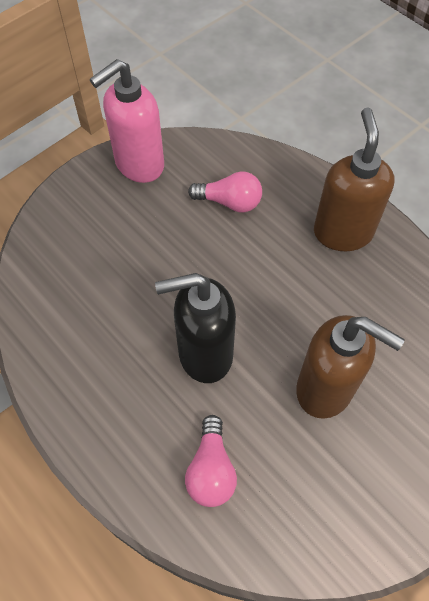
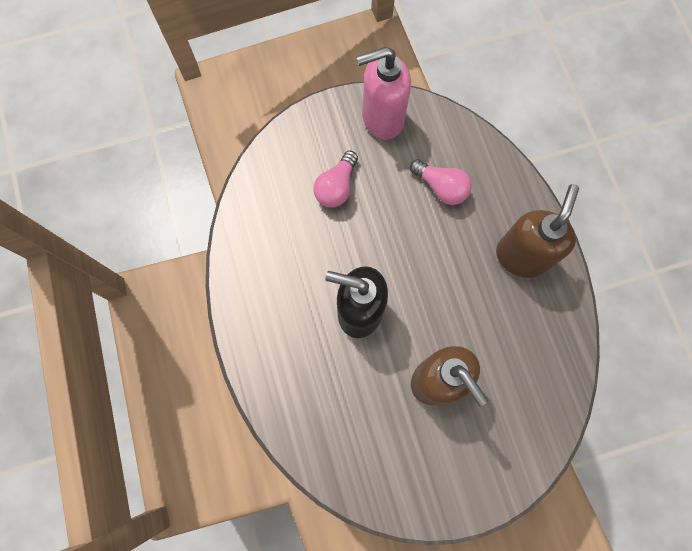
camera: 25 degrees right, 15 degrees up
(211, 470) = (324, 401): pink light bulb -> pink light bulb (336, 187)

